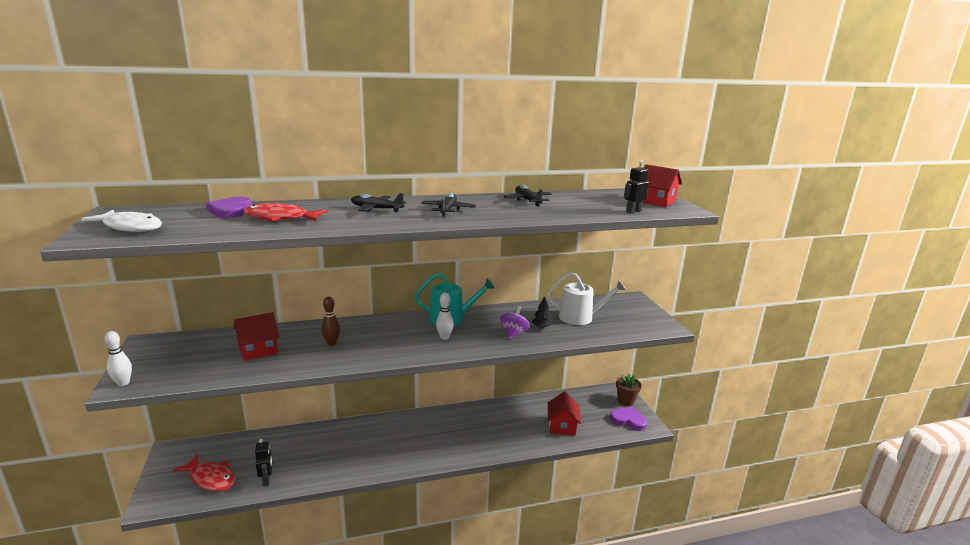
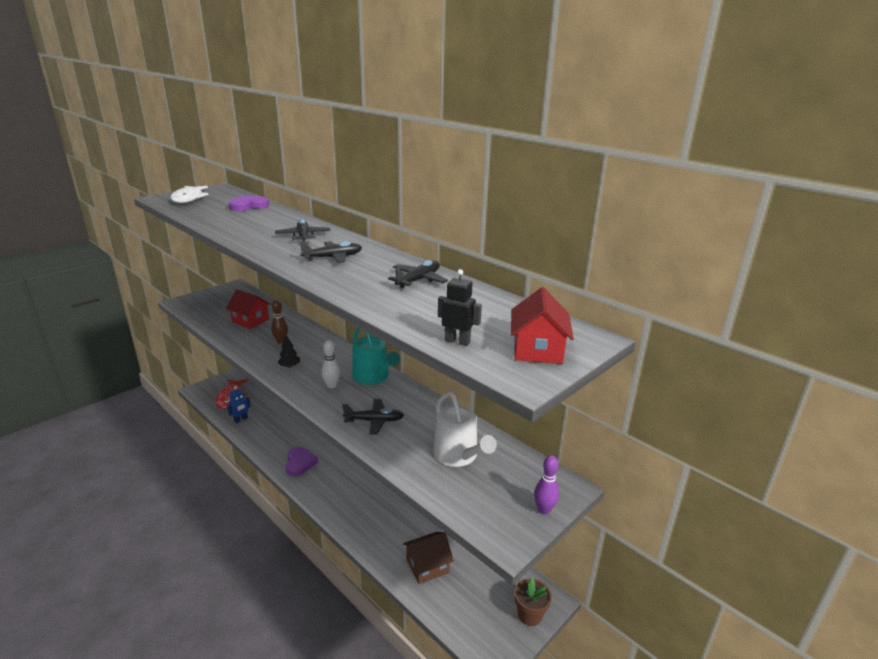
camera: 60 degrees right, 5 degrees up
(123, 383) = (183, 301): white bowling pin -> none
(267, 479) = (241, 420): black robot -> blue robot
(280, 218) = (244, 220): red fish -> none
(513, 333) = (374, 420): purple spinning top -> black plane
(541, 327) = (404, 434): black tree -> black tree (289, 366)
(562, 426) = (427, 566): red house -> brown house
(628, 420) = (489, 630): purple heart -> purple heart (299, 463)
(648, 310) = (544, 510): none -> purple bowling pin

